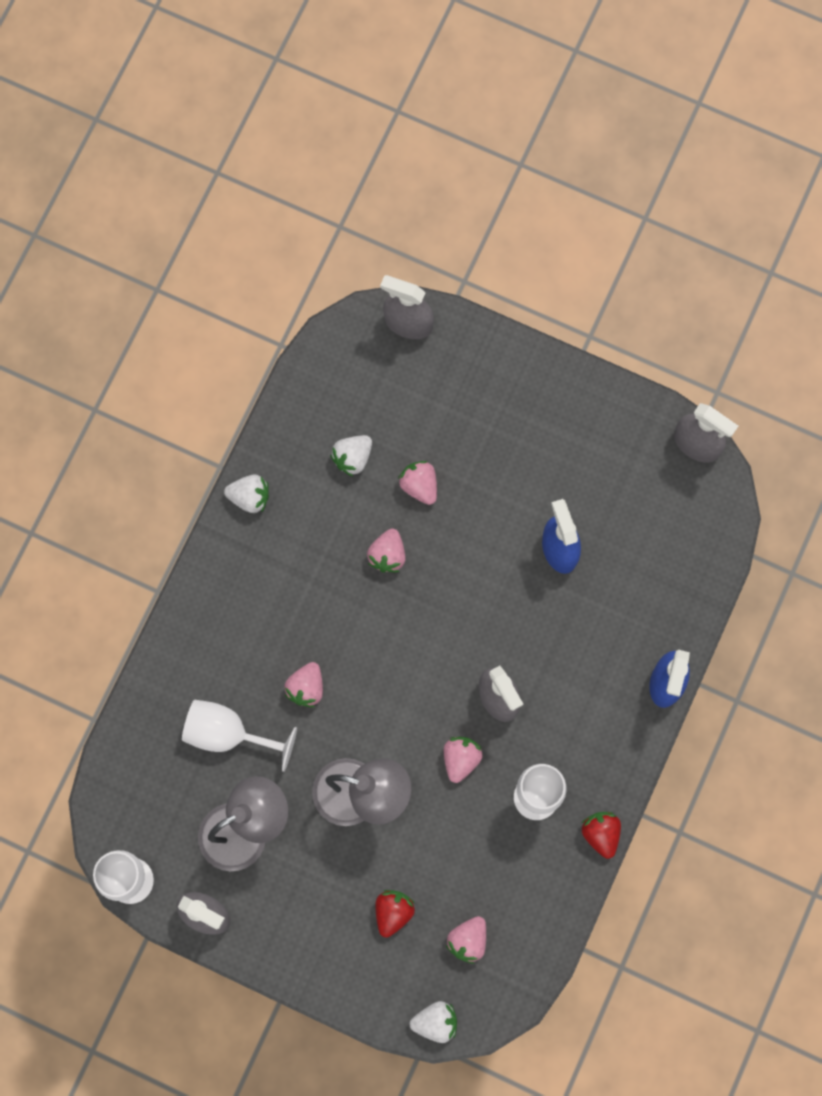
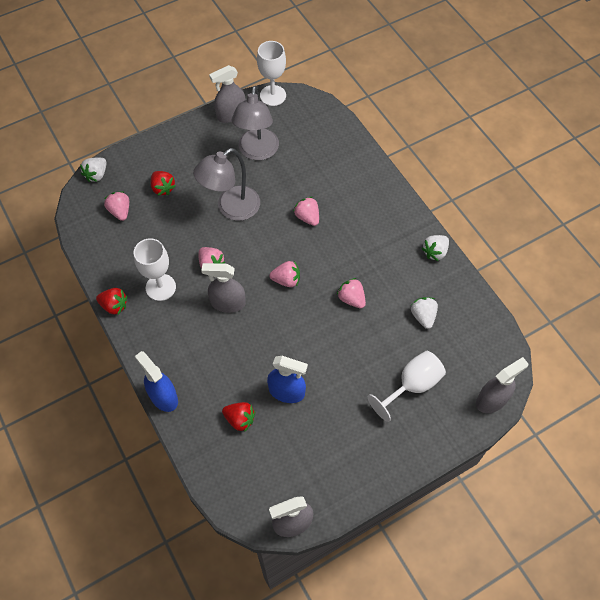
camera: 125 degrees right, 15 degrees down
(228, 734) = (311, 171): white goblet -> white goblet (412, 385)
(419, 486) = (381, 341): pink strawberry -> pink strawberry (286, 280)
(629, 577) = (240, 419): none -> red strawberry

